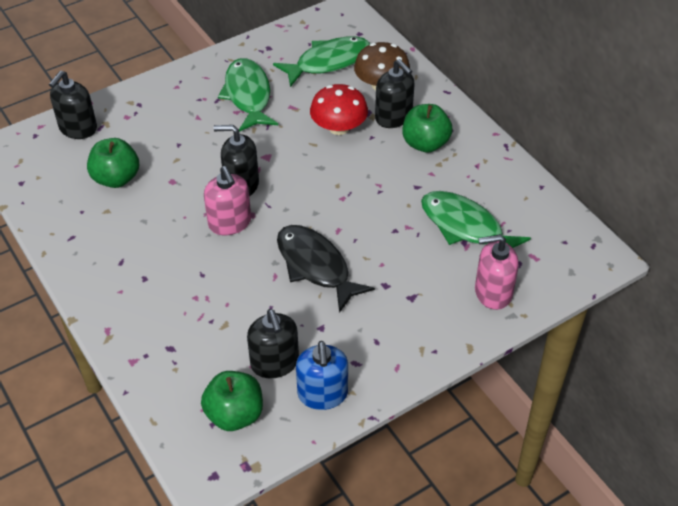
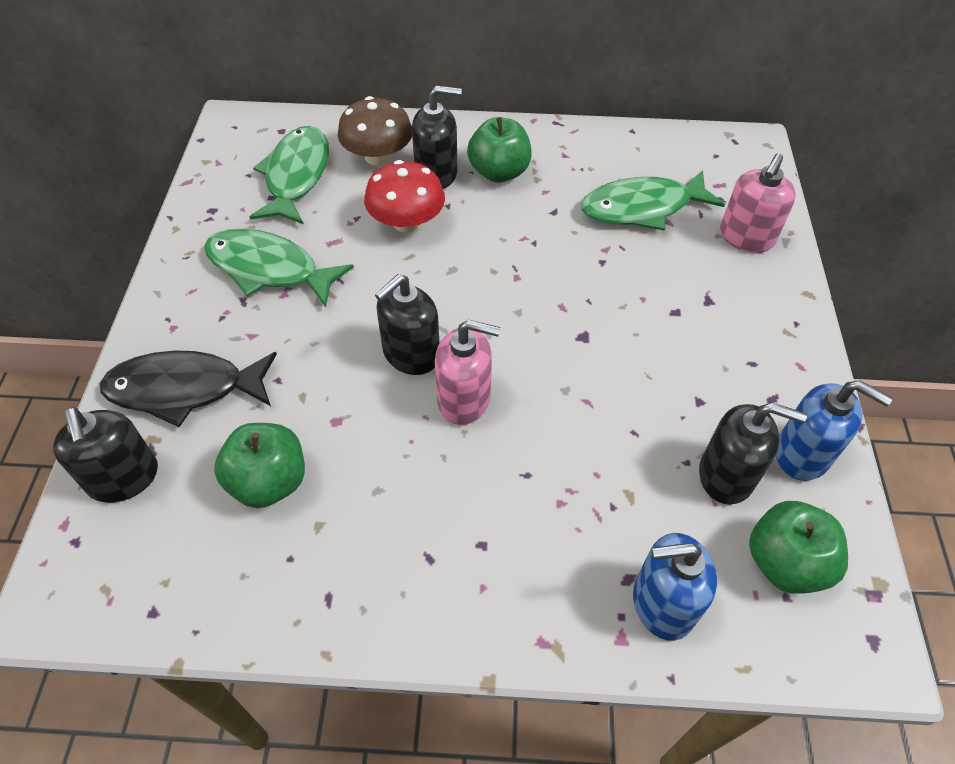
camera: 55 degrees left, 5 degrees up
(166, 369) = (662, 603): none -> blue soap dispenser
(315, 266) = (602, 355): black fish -> black fish (184, 389)

